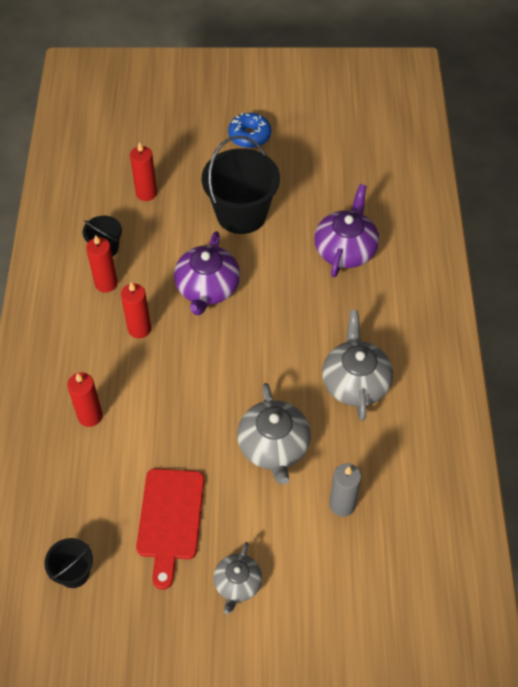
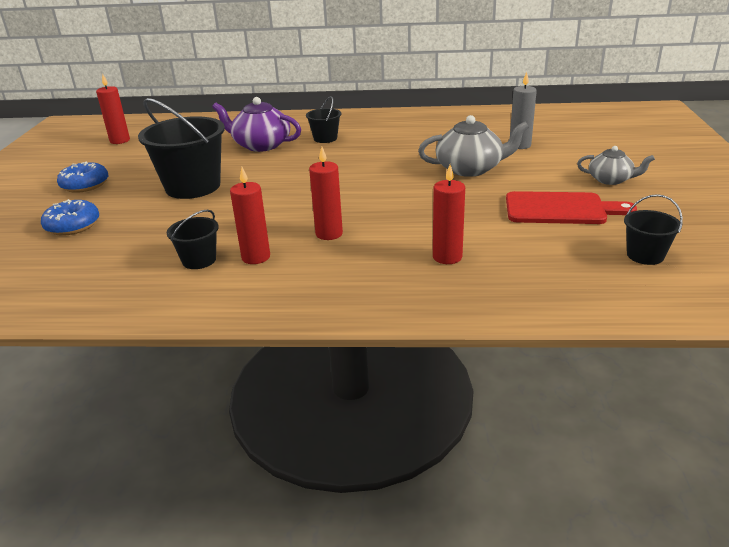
camera: 85 degrees left, 25 degrees down
(146, 193) = (126, 238): red candle -> red candle (120, 140)
(171, 153) = (73, 226): none -> blue donut
(207, 288) = (284, 200): purple teapot -> none
(355, 381) = (402, 141): grey teapot -> none
(365, 305) = (325, 138): none -> black bucket

